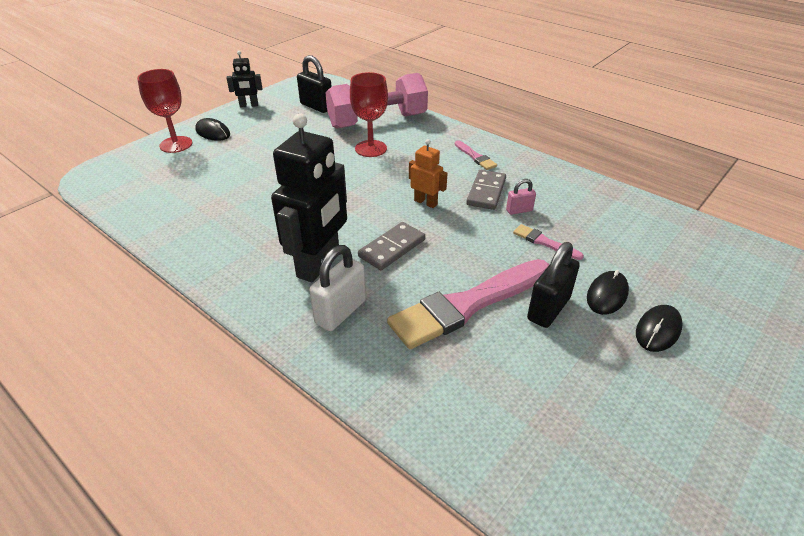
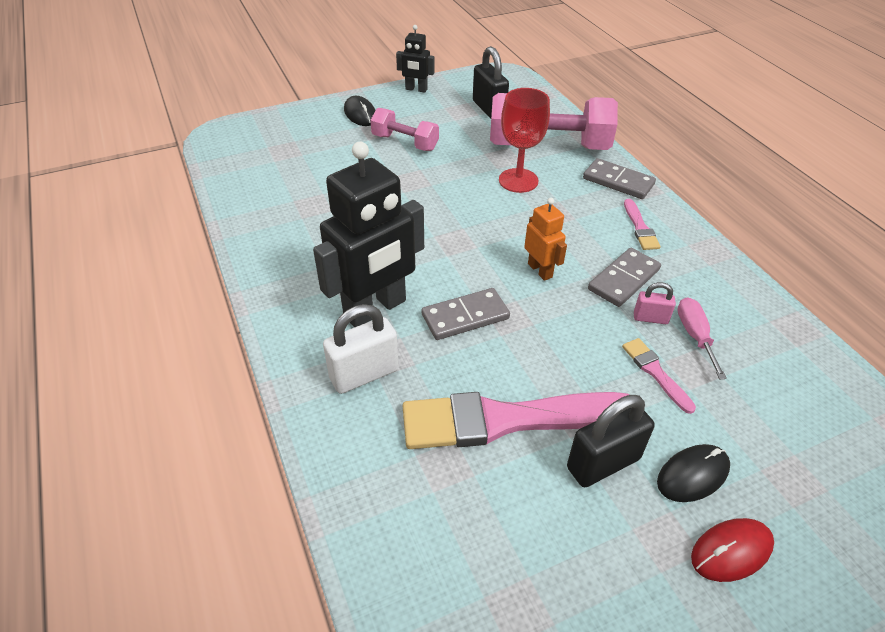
camera: 25 degrees right, 5 degrees up
(176, 144) = (316, 119): red goblet -> none
(264, 144) = (405, 142): none -> pink dumbbell
(442, 132) = (618, 181): none -> grey domino
(553, 212) = (695, 336): none -> pink screwdriver
(658, 330) = (731, 551): black mouse -> red mouse

